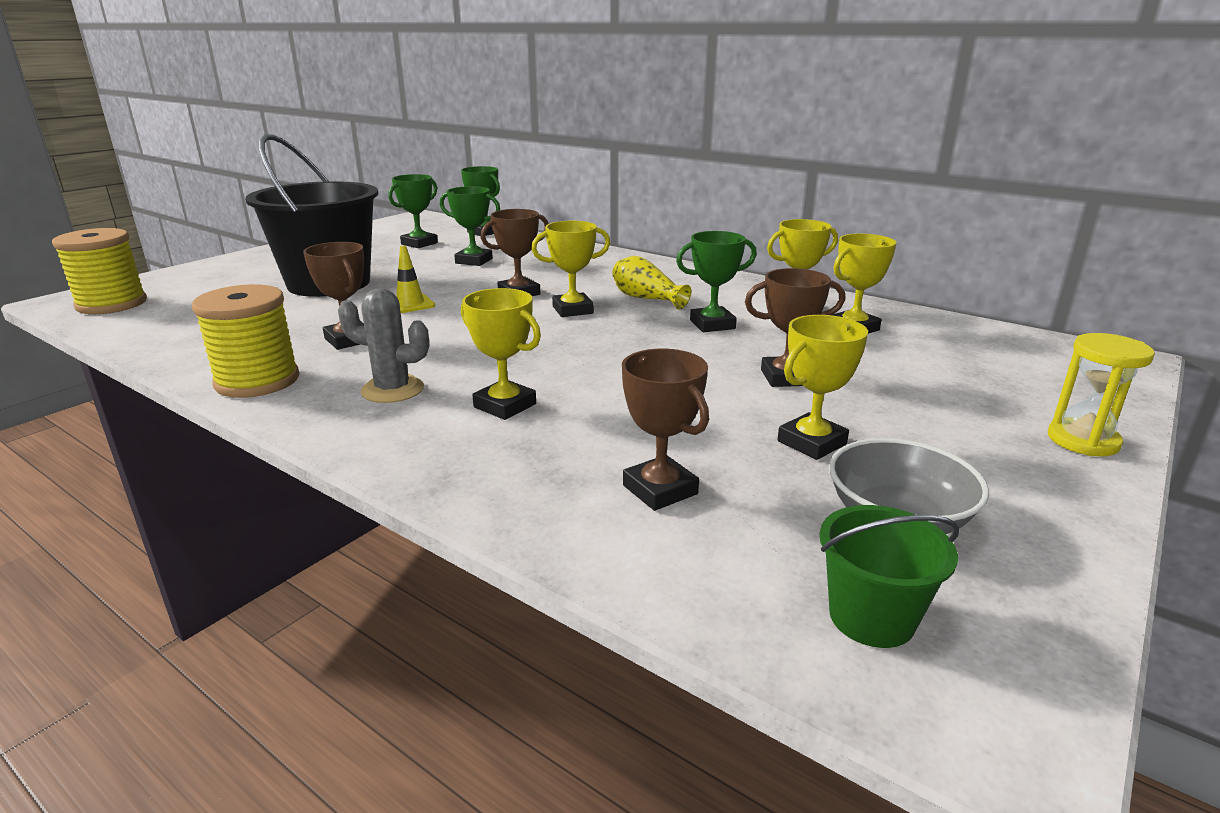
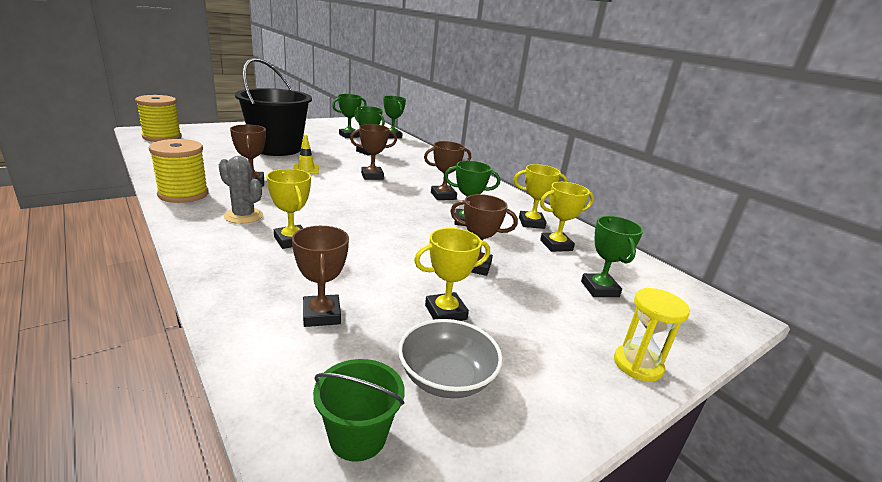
camera: 15 degrees right, 0 degrees up
(572, 310) = (392, 193): yellow trophy -> none
(646, 298) = (443, 196): yellow vase -> brown trophy
(956, 367) = (599, 289): none -> green trophy

